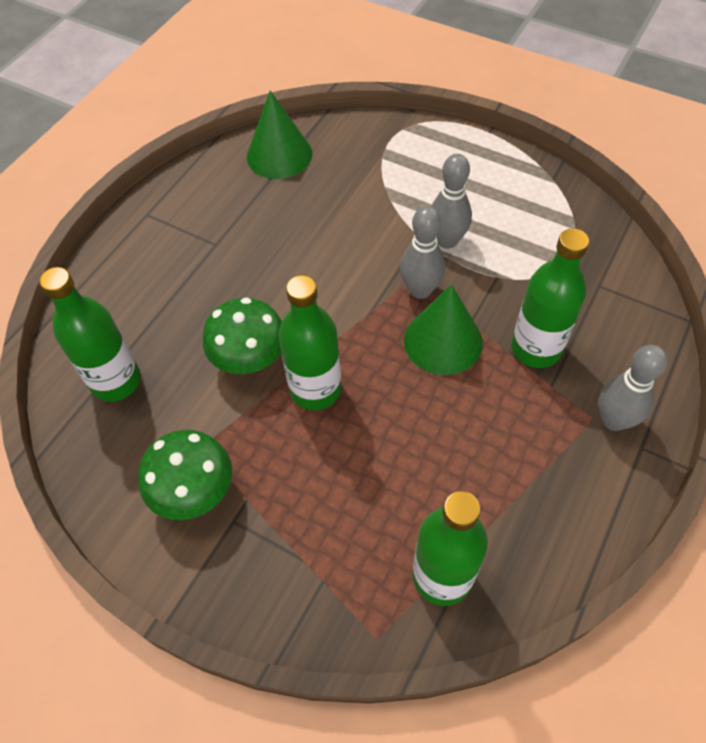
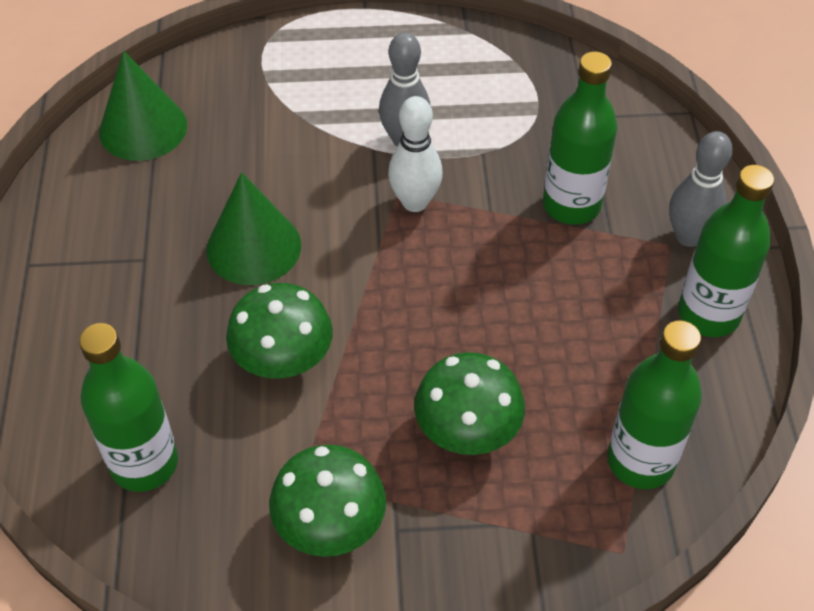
camera: 35 degrees left, 5 degrees down
(315, 389) = (381, 355): green bottle -> green bottle (708, 314)
(333, 478) = (467, 431): none -> green mushroom
(420, 290) = (415, 202): grey bowling pin -> white bowling pin
(443, 341) = (476, 241): green cone -> green cone (254, 247)

